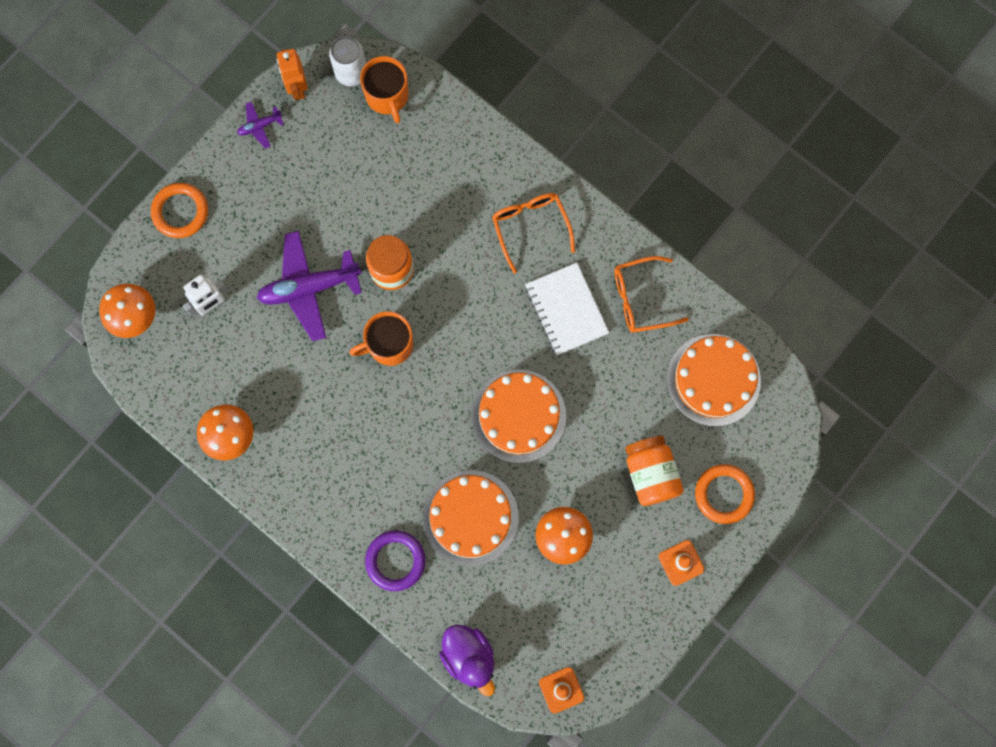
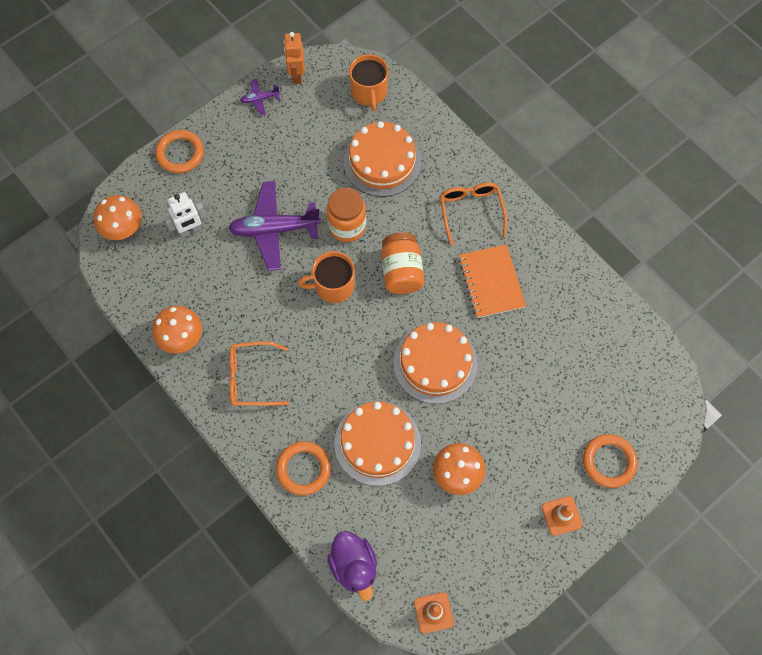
camera: 10 degrees right, 10 degrees down
(351, 73) = (343, 71): white can -> none
(395, 561) = (303, 469): purple ring -> orange ring
(566, 310) = (491, 282): white notebook -> orange notebook
(641, 299) = (557, 284): orange glasses -> orange glasses (251, 378)
(651, 473) = (545, 432): orange jar -> orange jar (401, 271)
(713, 380) = (612, 361): orange cake -> orange cake (382, 162)

